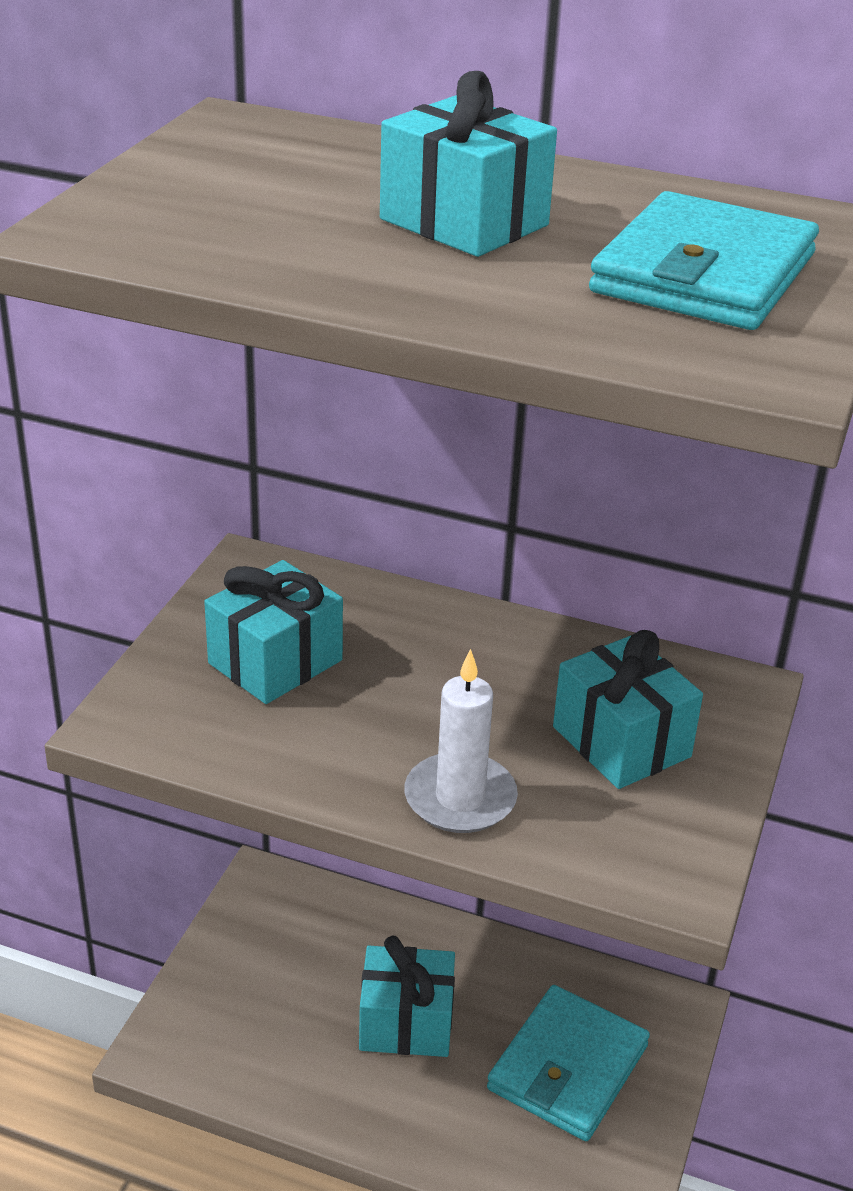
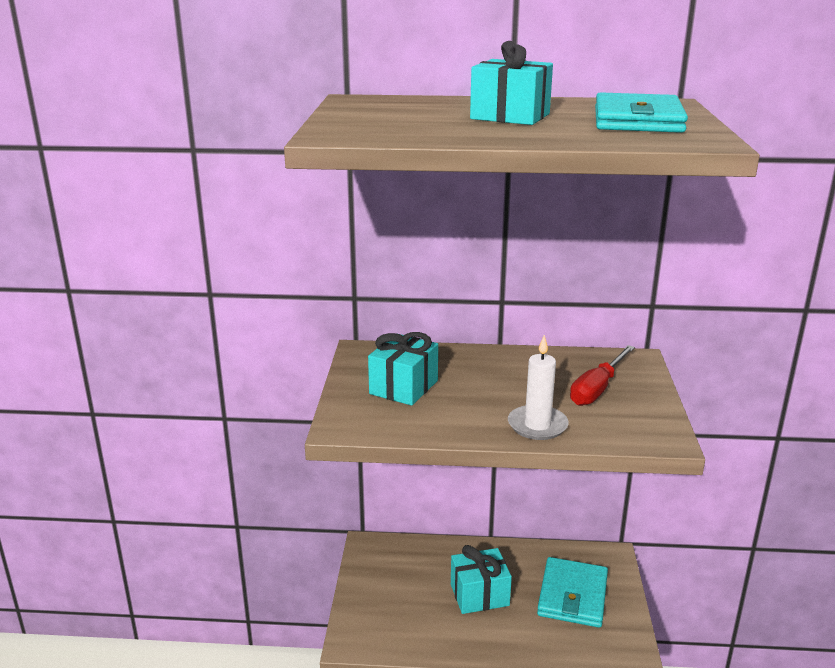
camera: 15 degrees left, 10 degrees down
(621, 742) = (597, 389): turquoise gift -> red screwdriver

